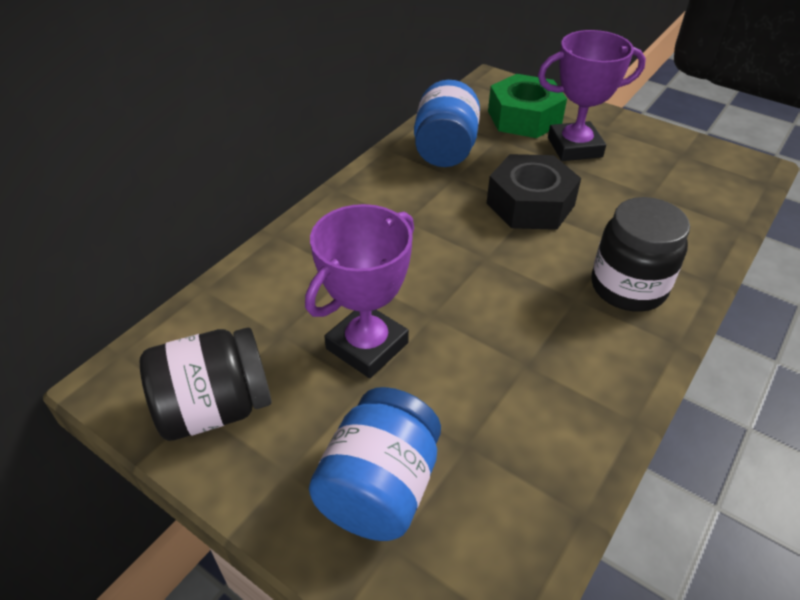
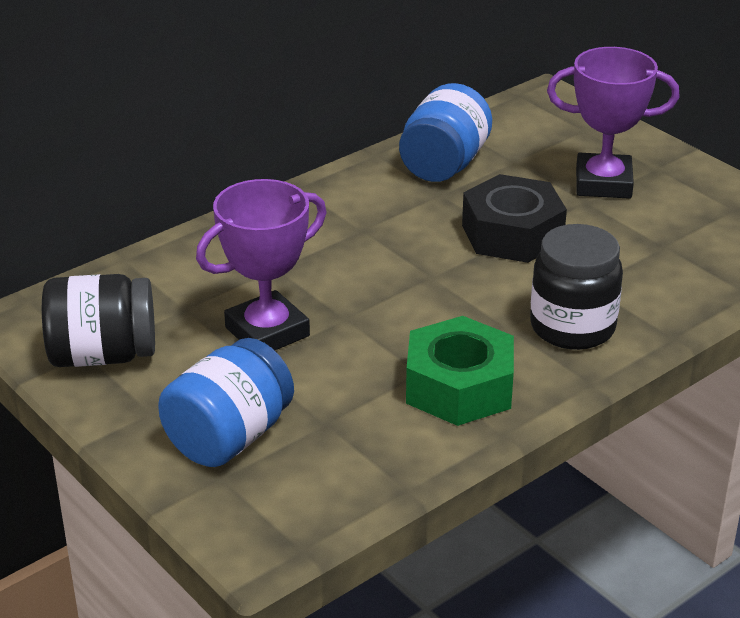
camera: 15 degrees right, 10 degrees down
(524, 117) = (561, 142): green nut -> green nut (459, 387)

